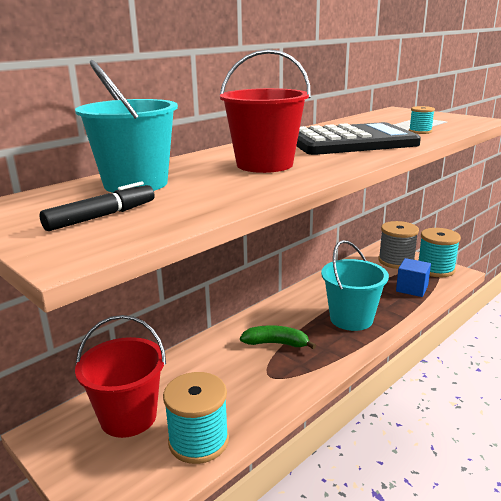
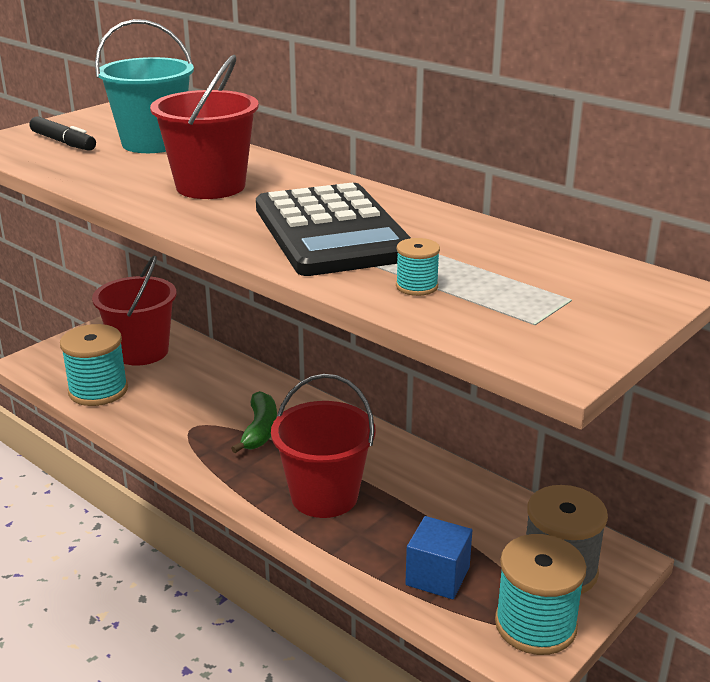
camera: 85 degrees right, 5 degrees up
(351, 319) = (324, 496): turquoise bucket -> red bucket

